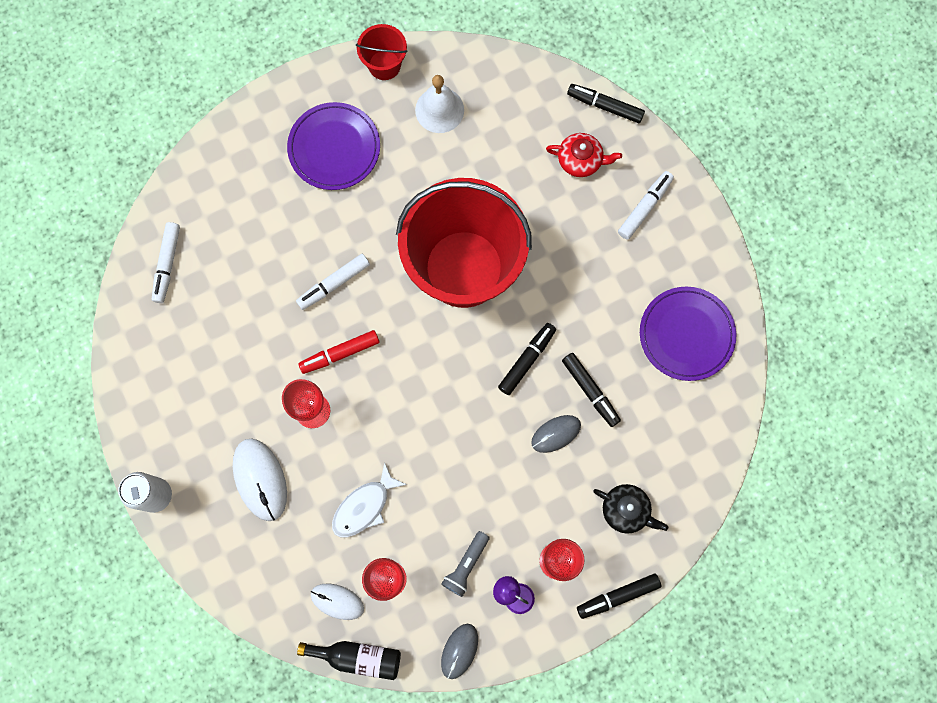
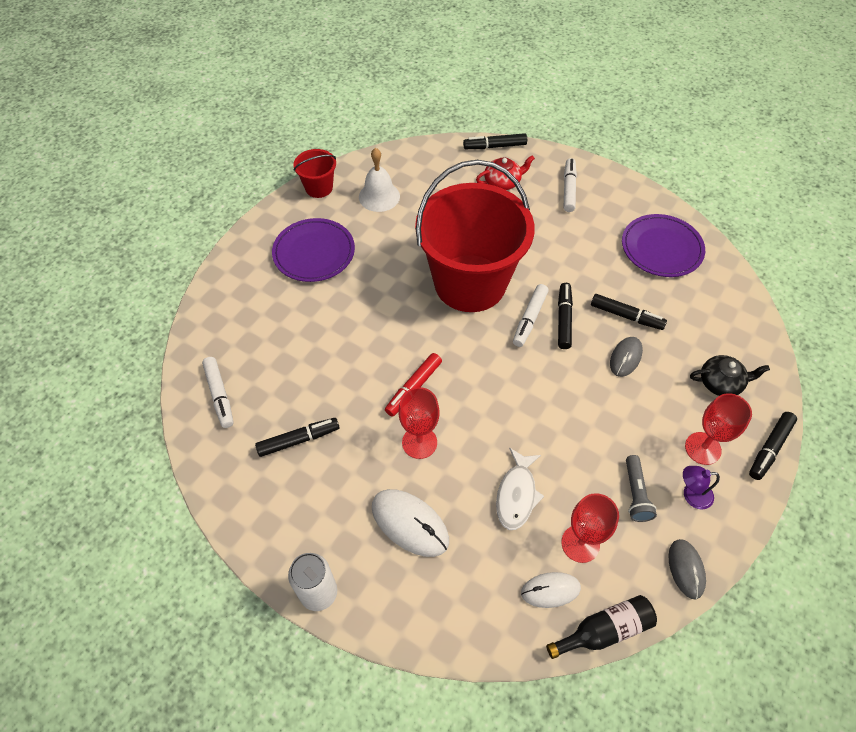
camera: 30 degrees left, 20 degrees down
(211, 348) = (298, 440): none -> black marker
(334, 284) = (374, 341): white marker -> white marker (529, 319)

